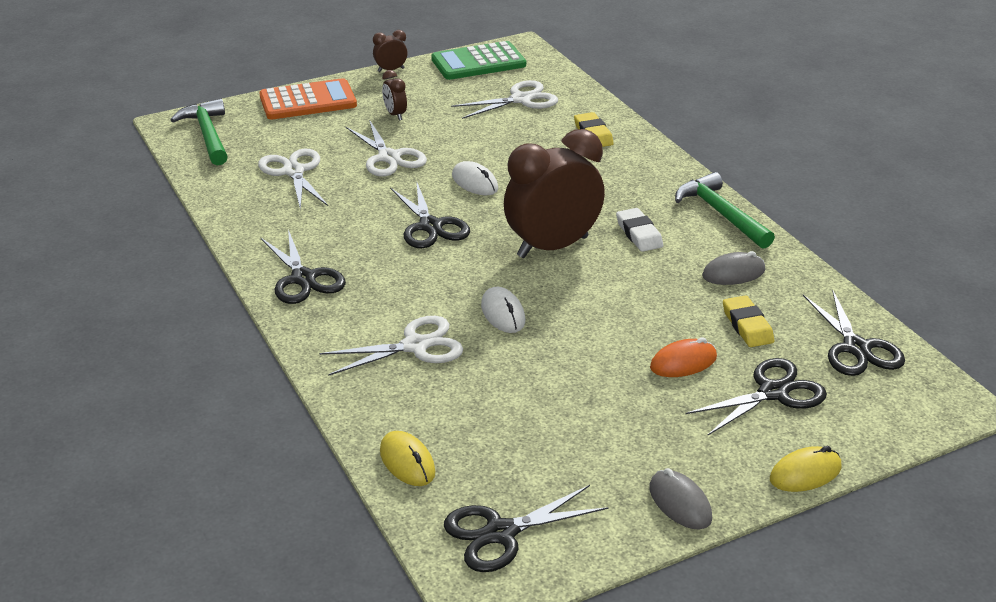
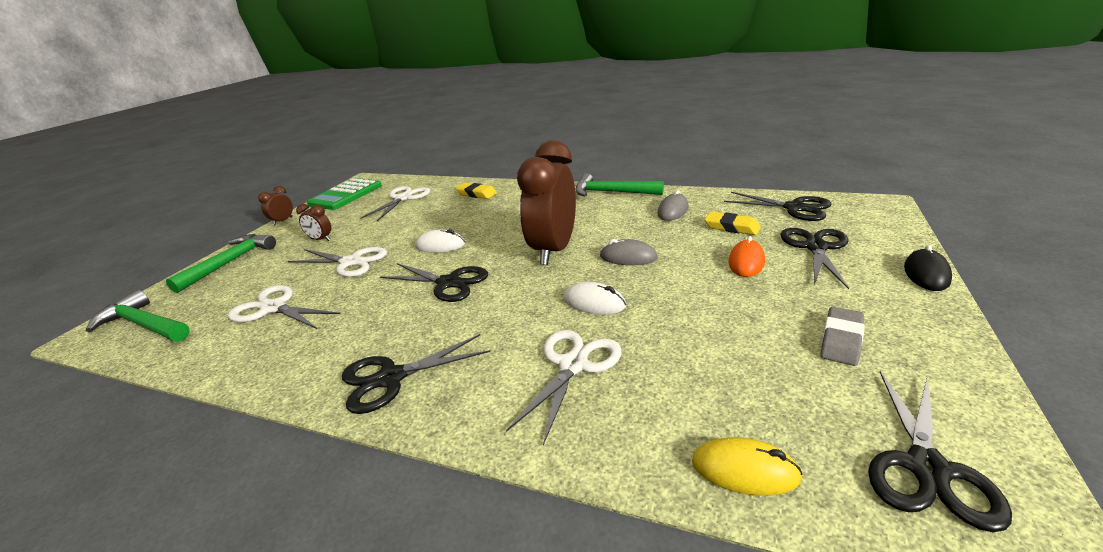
camera: 40 degrees left, 5 degrees down
(303, 279) = (391, 378): black scissors -> black scissors turned 135 degrees clockwise
(308, 101) = (230, 262): orange calculator -> green hammer
(614, 456) = (841, 340): none -> grey eraser
(639, 234) = (589, 220): white eraser -> none
(680, 503) = (934, 339): grey mouse -> grey mouse (628, 257)
(805, 473) = (926, 274): yellow mouse -> black mouse

